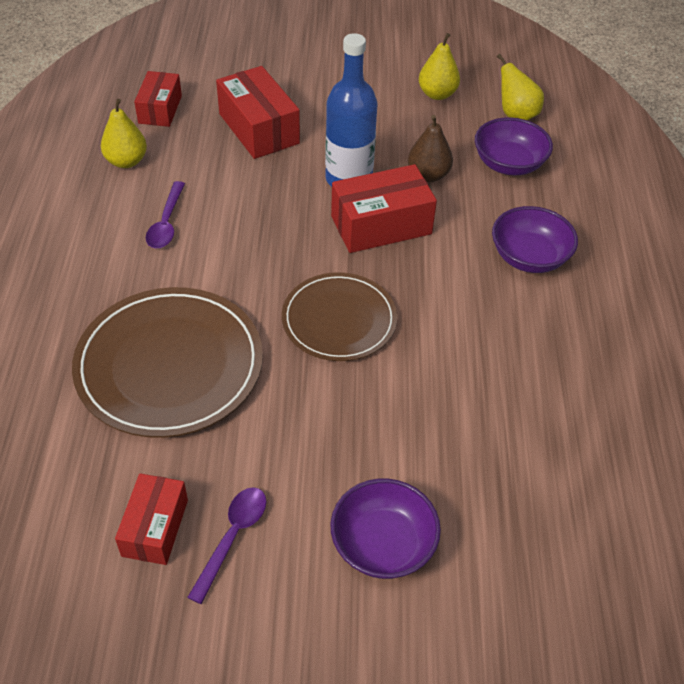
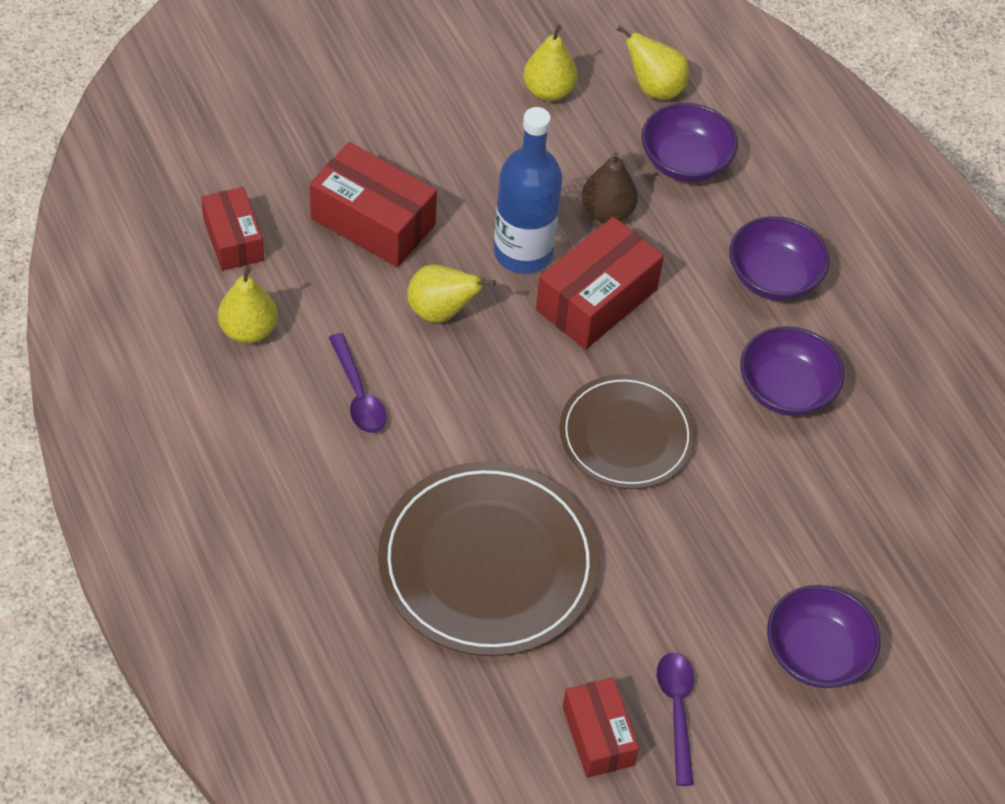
camera: 30 degrees left, 5 degrees up
(263, 194) = (441, 311): none -> yellow pear
(489, 335) = (785, 389): none -> purple bowl

